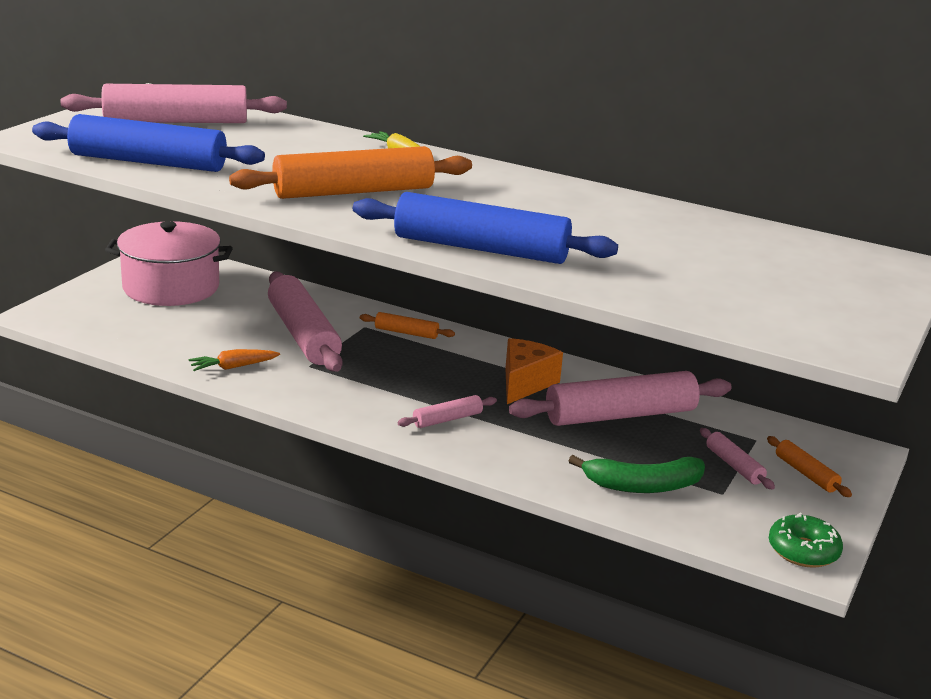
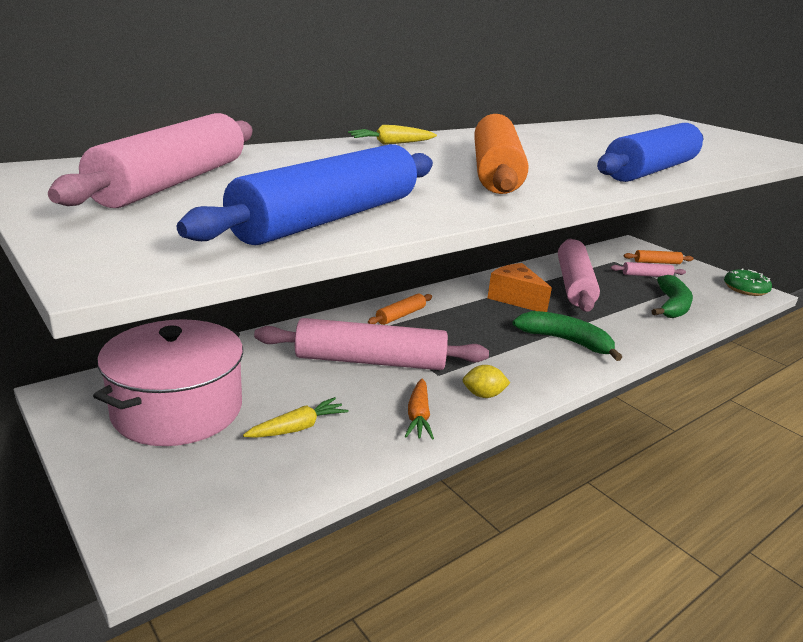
camera: 65 degrees left, 0 degrees up
(181, 328) = (298, 428): none -> yellow carrot
(292, 389) = (483, 395): none -> yellow lemon
(447, 419) = (565, 341): pink rolling pin -> green banana

